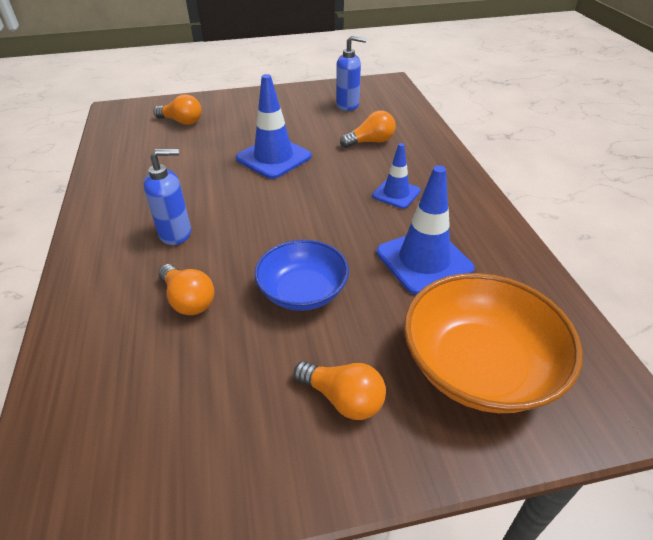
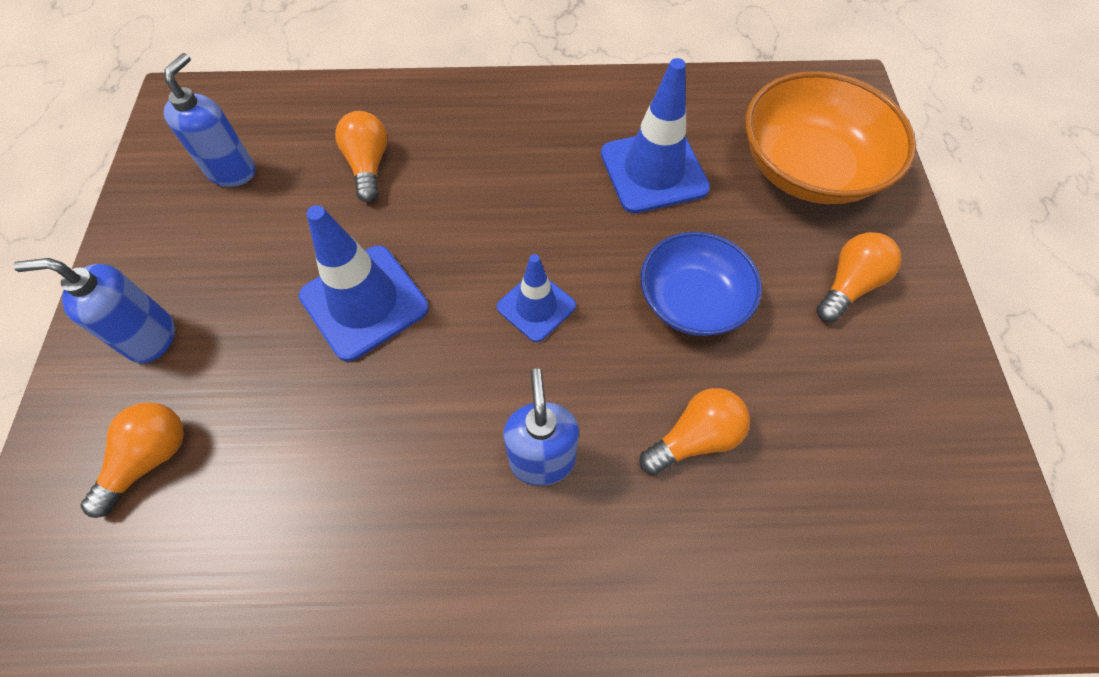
camera: 80 degrees left, 20 degrees up
(243, 108) = (151, 338): none -> blue soap dispenser
(396, 193) = (514, 166): blue traffic cone -> blue traffic cone (536, 306)

